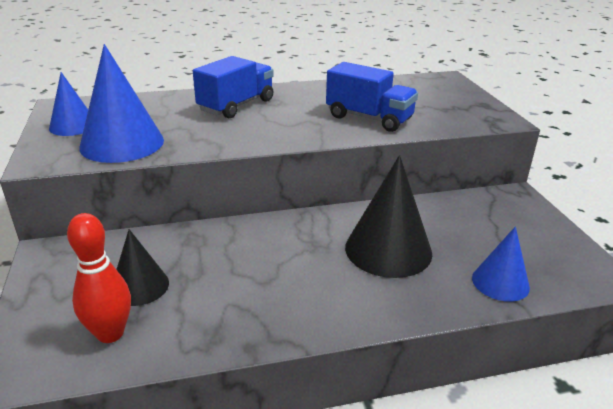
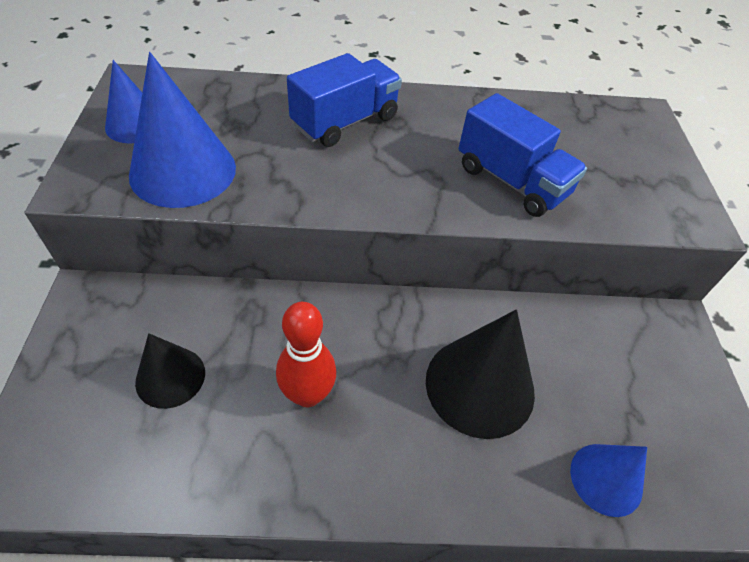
camera: 10 degrees right, 20 degrees up
(110, 333) = (119, 446): red bowling pin -> red bowling pin (308, 394)

